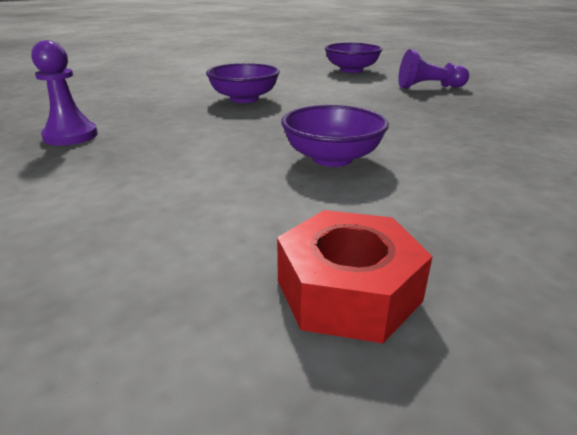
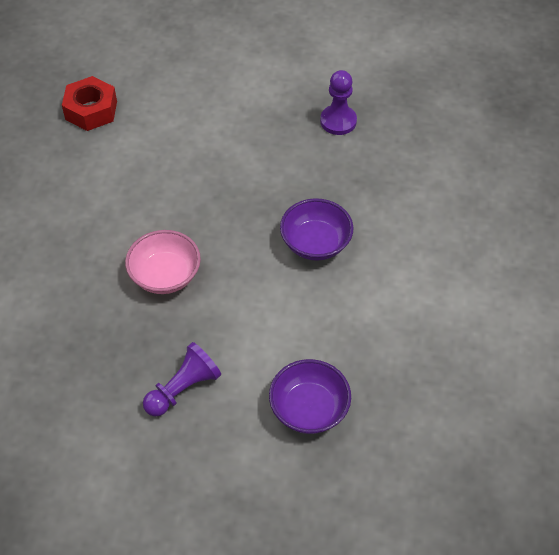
camera: 140 degrees right, 25 degrees up
(332, 158) = (163, 189): purple bowl -> none
(394, 119) = (165, 275): none -> pink bowl

